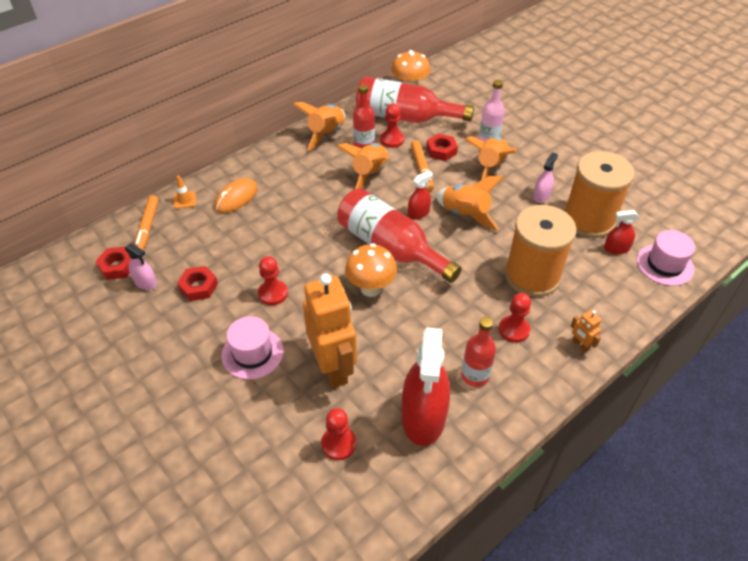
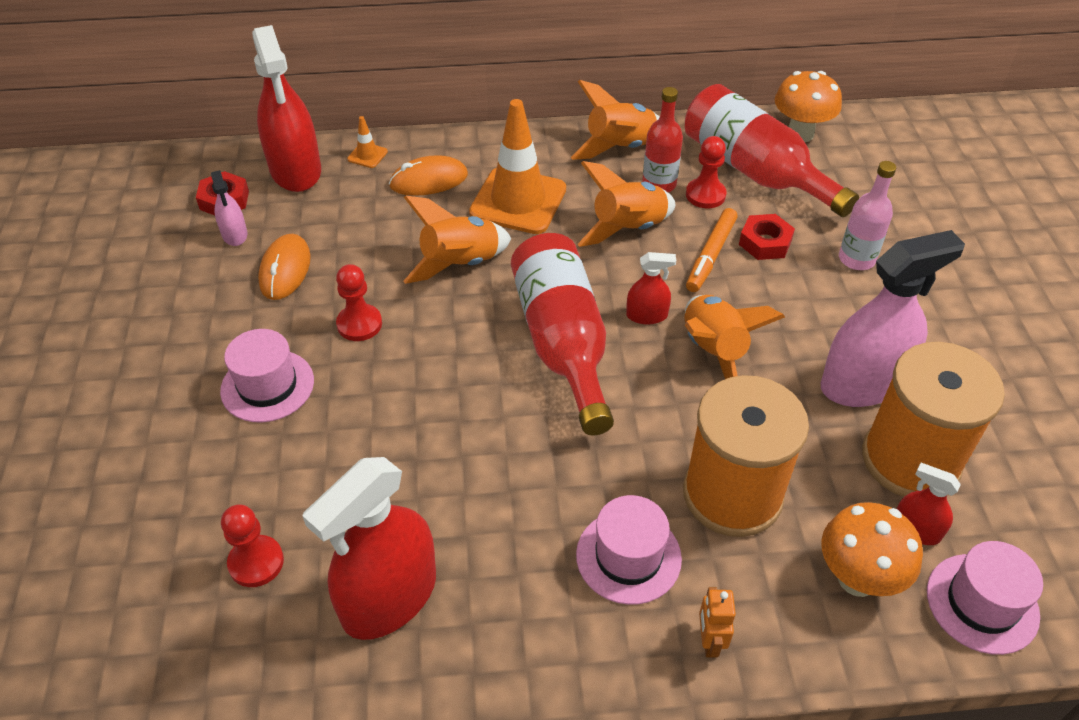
camera: 35 degrees right, 0 degrees up
(147, 228) = (295, 170): orange marker -> red spray bottle
(198, 287) = (285, 270): red nut -> orange mouse
(298, 186) = (518, 201): none -> orange traffic cone
(333, 367) = (341, 460): orange robot -> none
(371, 288) = (484, 384): orange mushroom -> orange mushroom (857, 578)
(475, 375) = (510, 586): red bottle -> none
(490, 167) = (819, 301): orange rocket -> orange rocket (460, 264)
(514, 330) = (628, 556): red pawn -> pink hat
(541, 196) = (863, 383): pink spray bottle -> pink spray bottle, size x2.14

